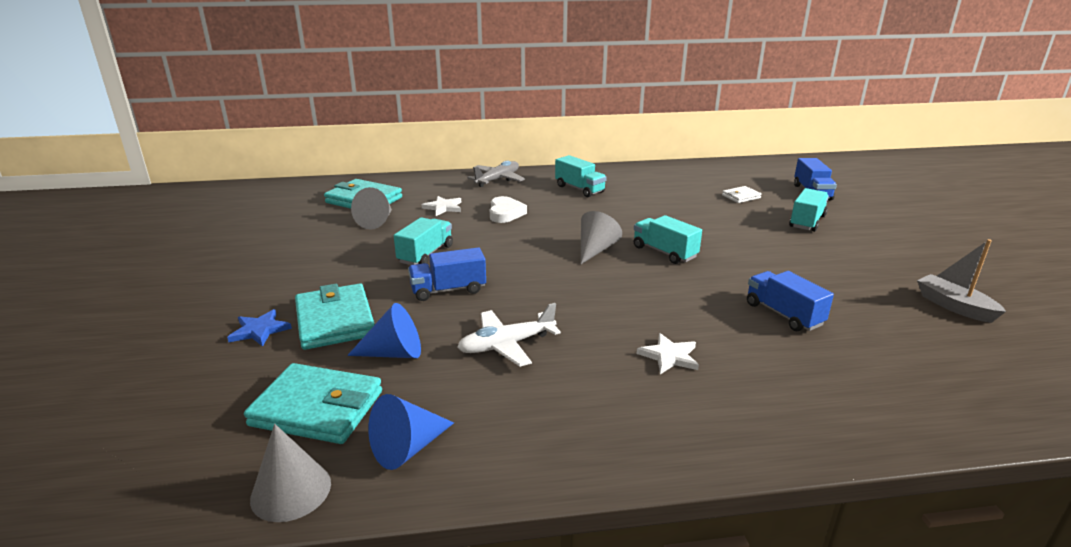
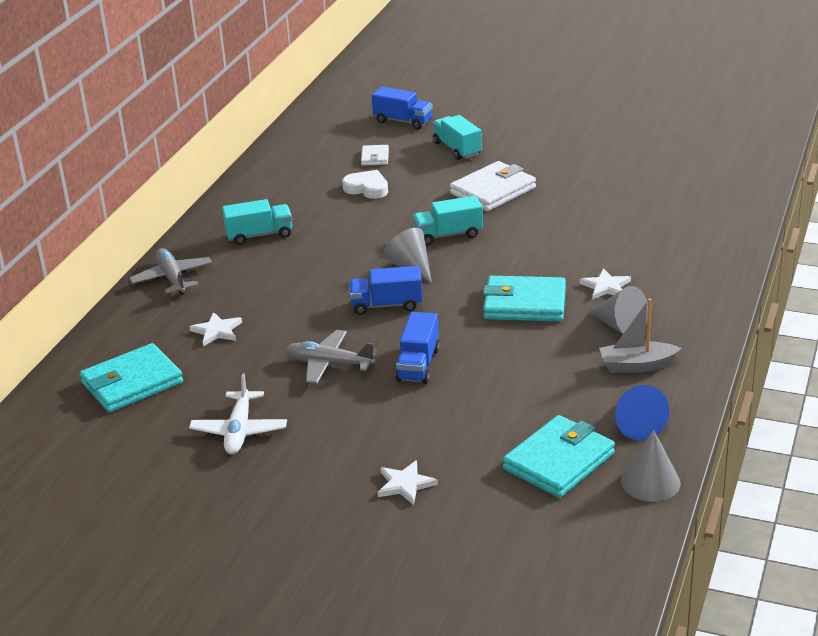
camera: 60 degrees left, 5 degrees up
(260, 330) = (405, 484): blue star -> white star
(335, 321) = (423, 438): turquoise wallet -> turquoise wallet (524, 304)
(377, 221) = (210, 382): grey cone -> grey cone (620, 326)
(394, 353) = (505, 412): blue cone -> none
(425, 254) = (329, 364): turquoise truck -> grey plane
(505, 213) = (276, 295): white heart -> white heart (367, 188)
(506, 345) = (536, 354): white plane -> white plane (239, 431)
(764, 253) = (493, 191): none -> white wallet
(783, 314) = (589, 221): blue truck -> blue truck (386, 305)
(954, 306) = (632, 154): grey boat -> grey boat (637, 365)

